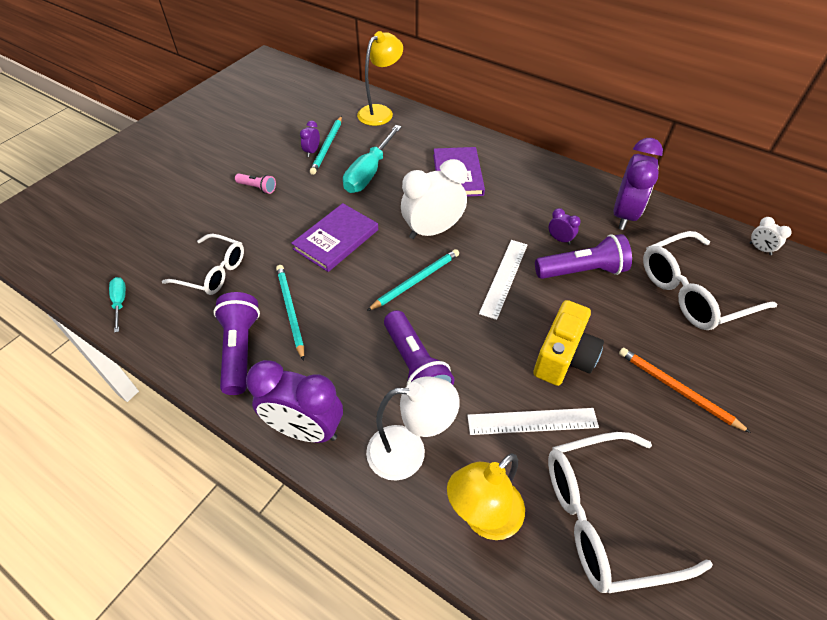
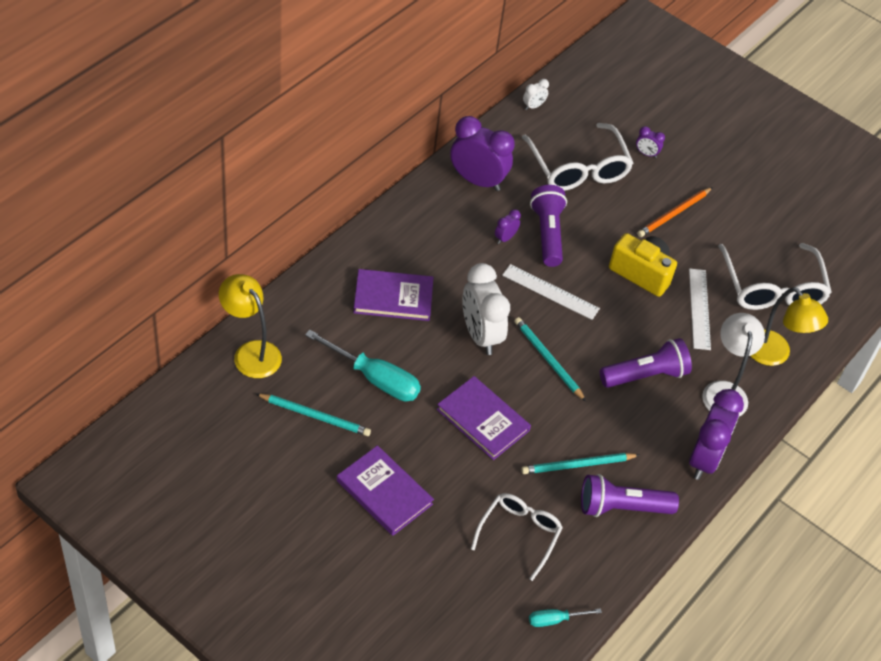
camera: 90 degrees left, 0 degrees up
(257, 188) = (384, 492): pink flashlight -> purple book
(312, 152) = (322, 433): purple clock -> purple clock (646, 154)

